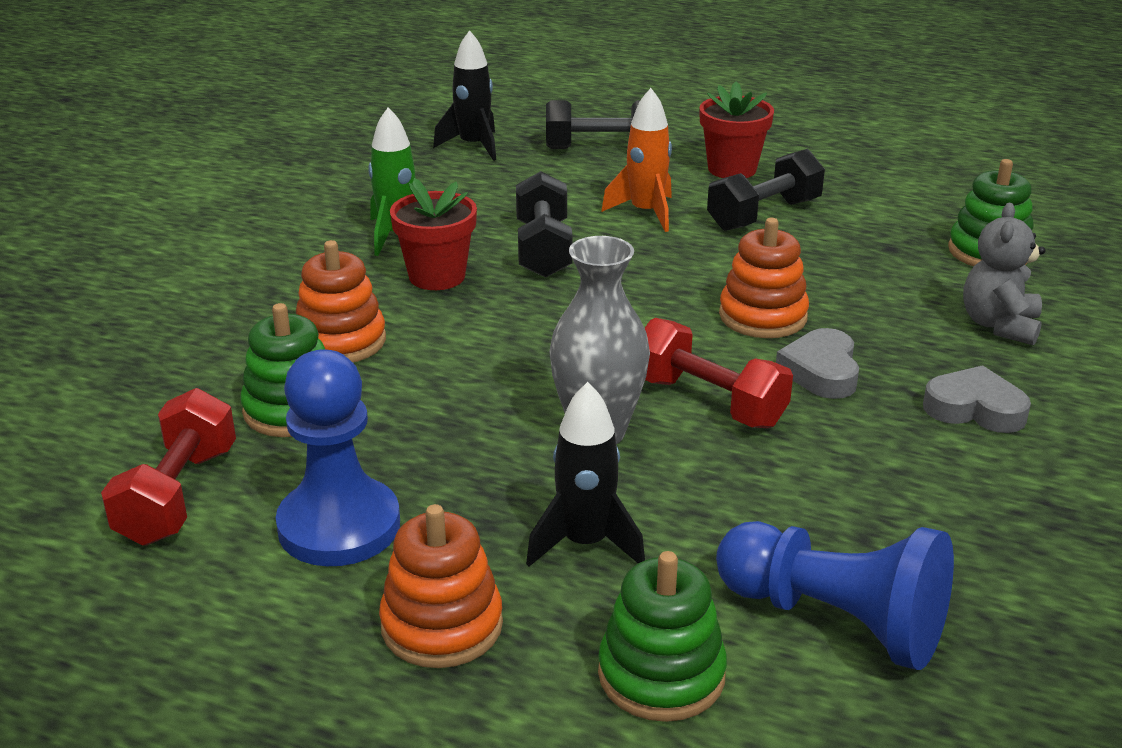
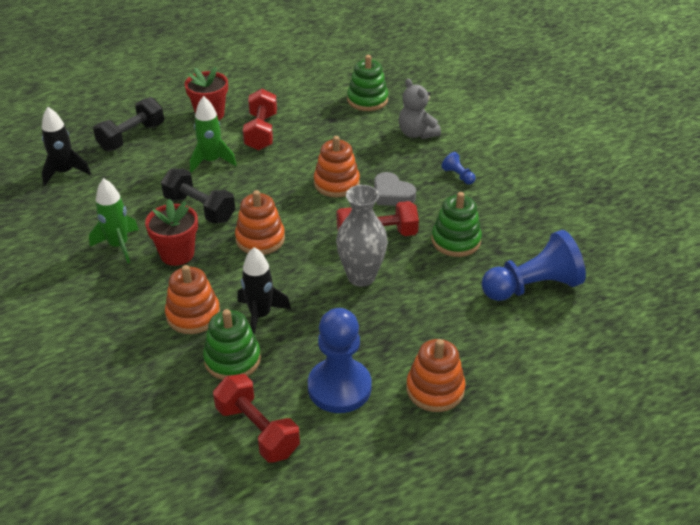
camera: 50 degrees left, 10 degrees up
(552, 317) = (260, 239): none -> orange stacking toy
(585, 543) = (427, 322): black rocket -> black rocket (260, 315)
(646, 213) = (211, 161): orange rocket -> green rocket
(661, 675) = (518, 346): green stacking toy -> green stacking toy (456, 241)
(764, 215) = (261, 132): black dumbbell -> red dumbbell
(974, 409) = (458, 176): grey heart -> blue pawn

